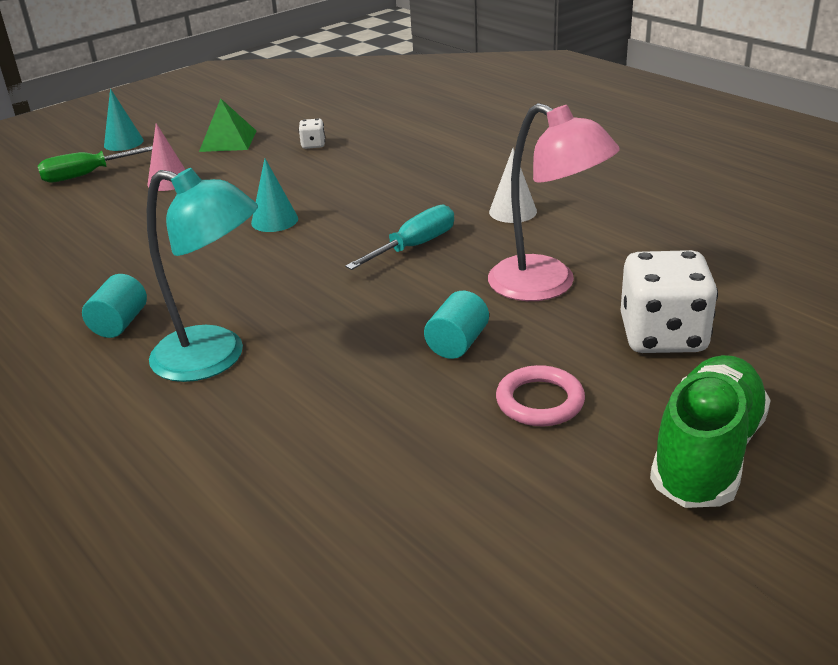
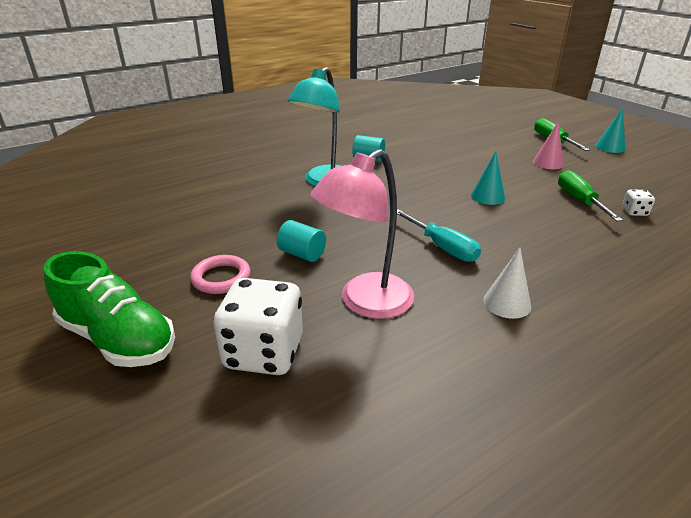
camera: 95 degrees right, 0 degrees up
(228, 141) = (628, 179): green pyramid -> none
(286, 169) = (579, 201): none -> green screwdriver

